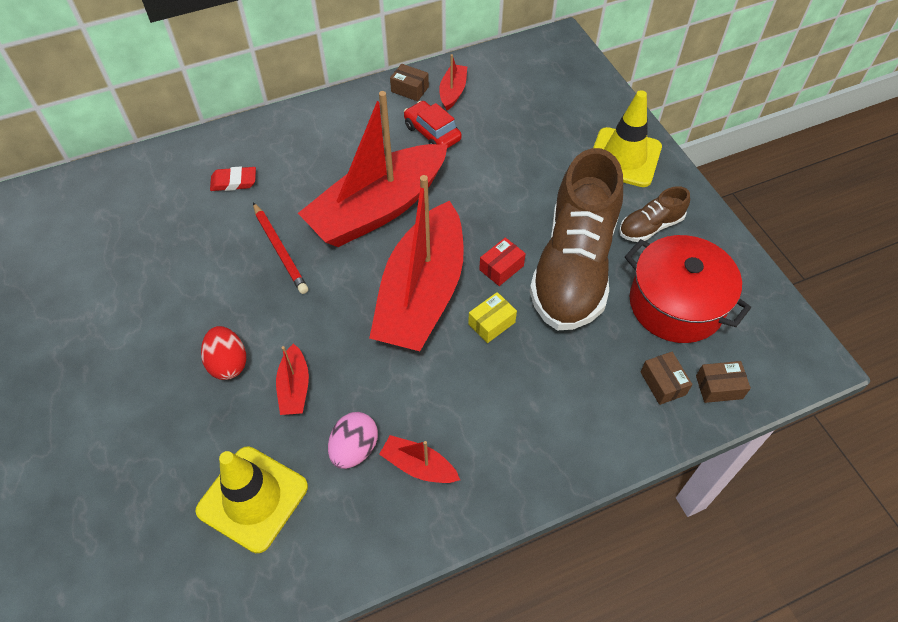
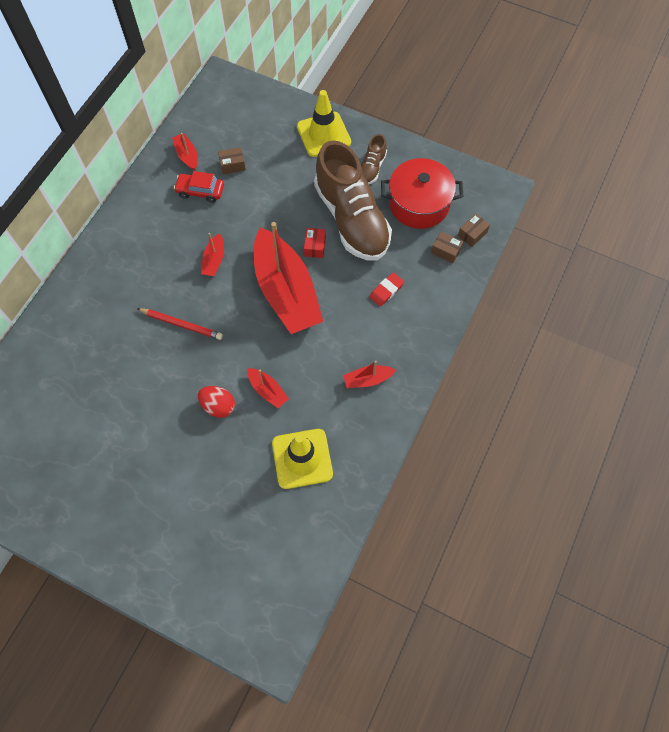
camera: 40 degrees left, 10 degrees up
(234, 182) = (109, 304): red eraser -> red eraser (386, 291)
(354, 449) = (329, 396): pink egg -> none
(378, 209) = (214, 260): red boat -> red boat, size x0.41
(409, 89) = (158, 171): brown box -> brown box (232, 165)
(491, 323) = (337, 281): yellow box -> none

